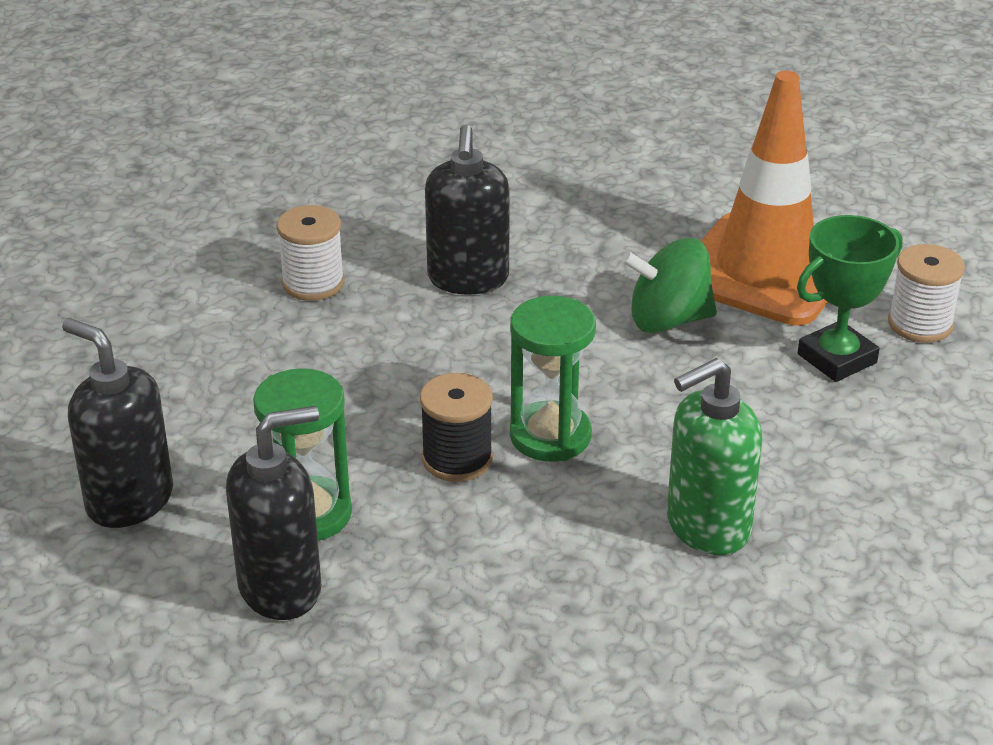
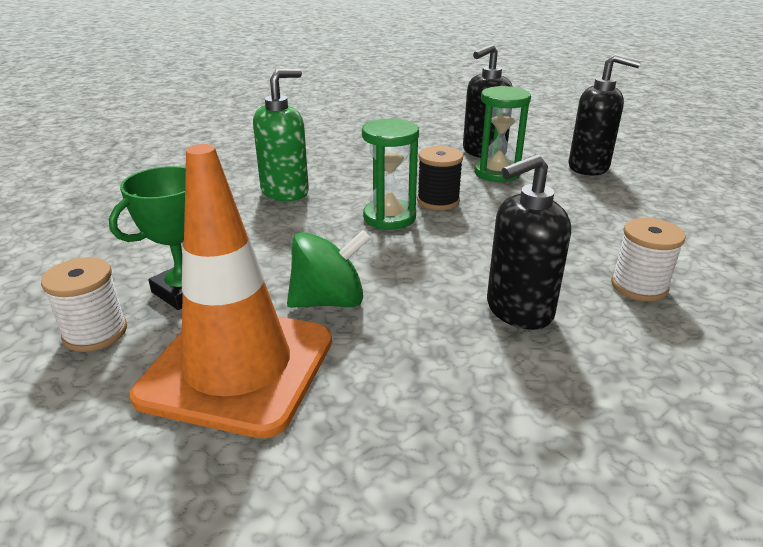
camera: 165 degrees right, 5 degrees down
(468, 279) = (518, 310): black soap dispenser -> black soap dispenser turned 105 degrees counterclockwise

